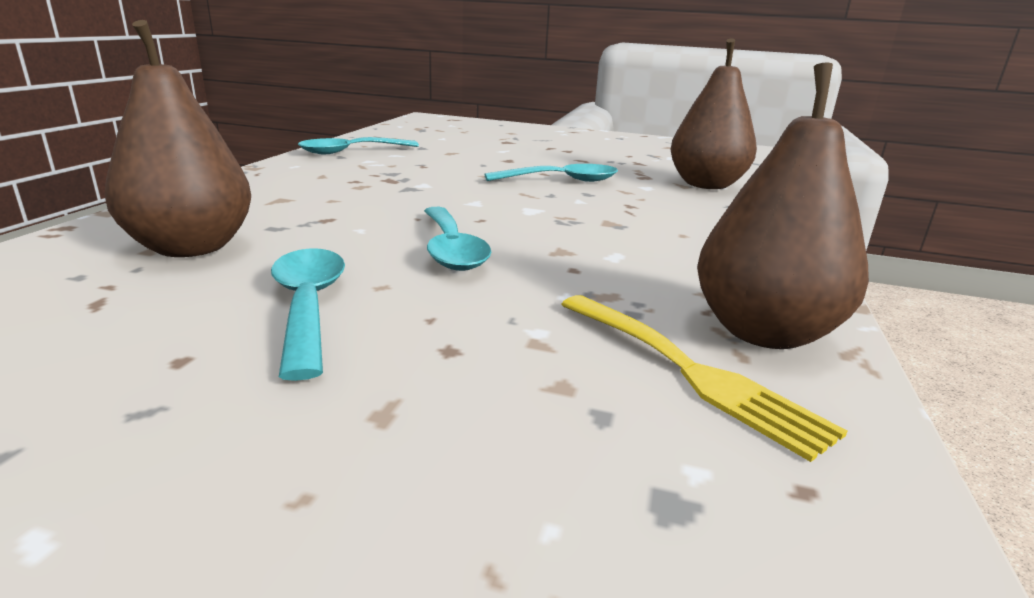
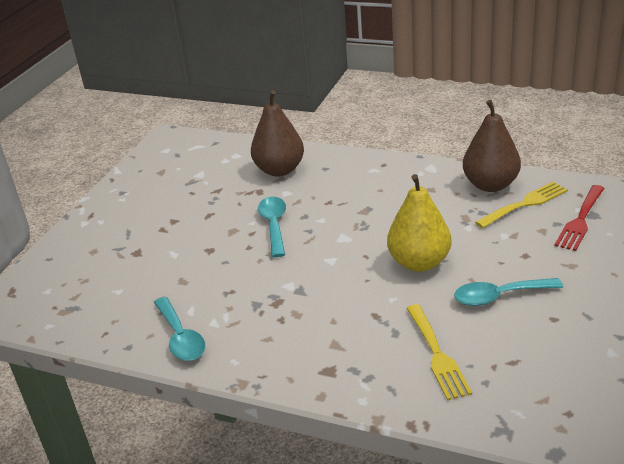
camera: 80 degrees left, 10 degrees up
(191, 248) = (437, 355): brown pear -> yellow fork
(451, 249) = (419, 262): turquoise spoon -> yellow pear
(626, 465) = (580, 220): none -> red fork

